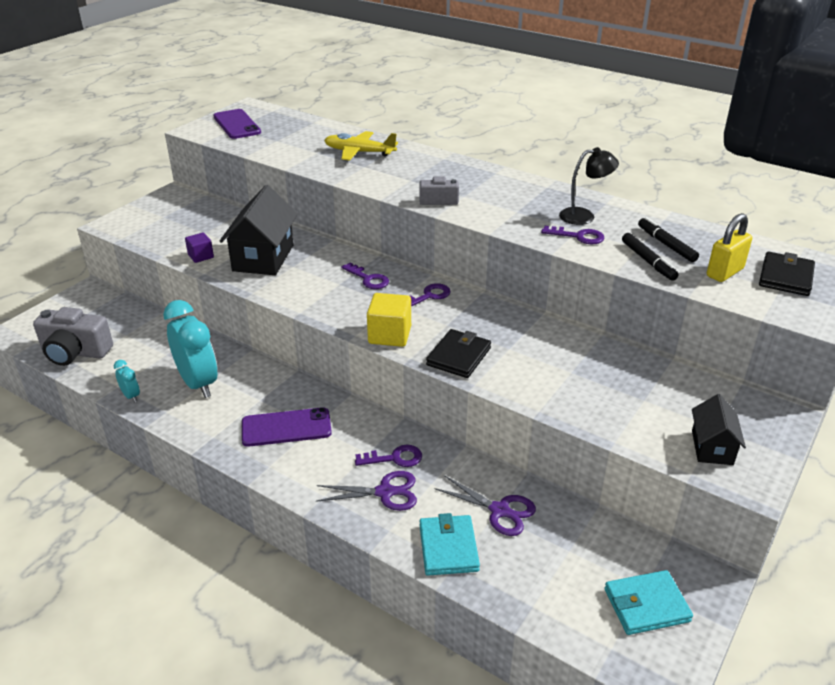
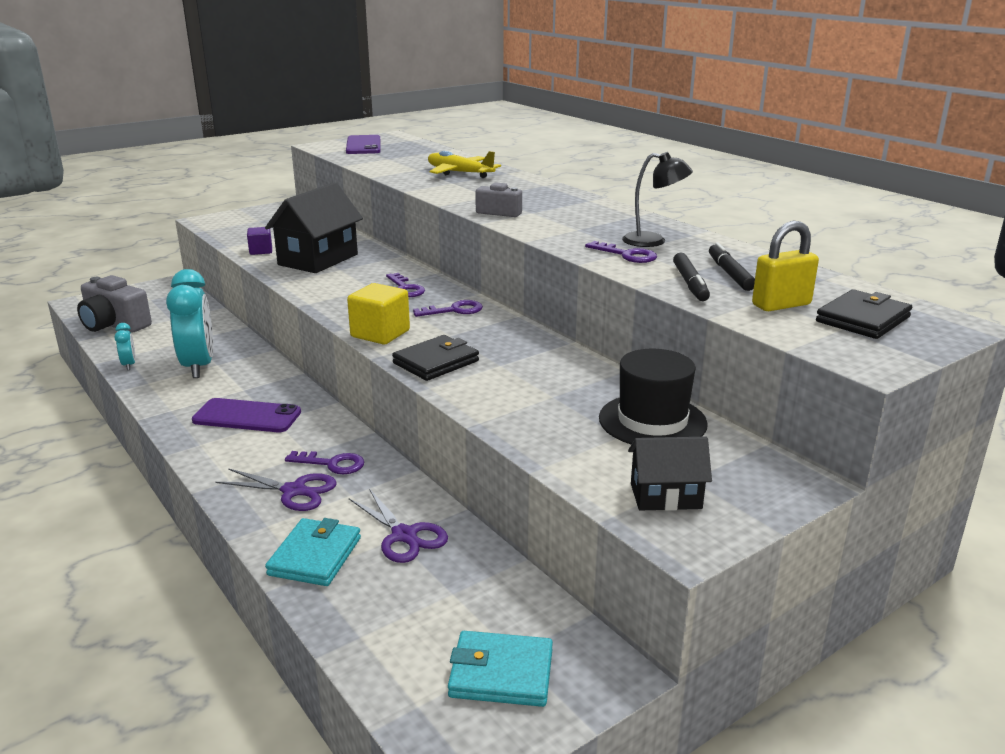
camera: 20 degrees right, 10 degrees down
(656, 380) = (652, 421): none -> black hat
(712, 447) = (665, 496): black house -> black house turned 60 degrees clockwise

